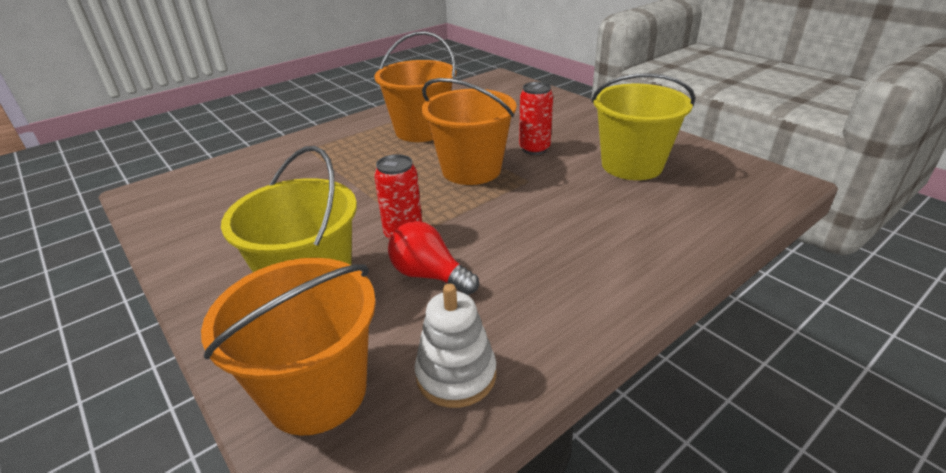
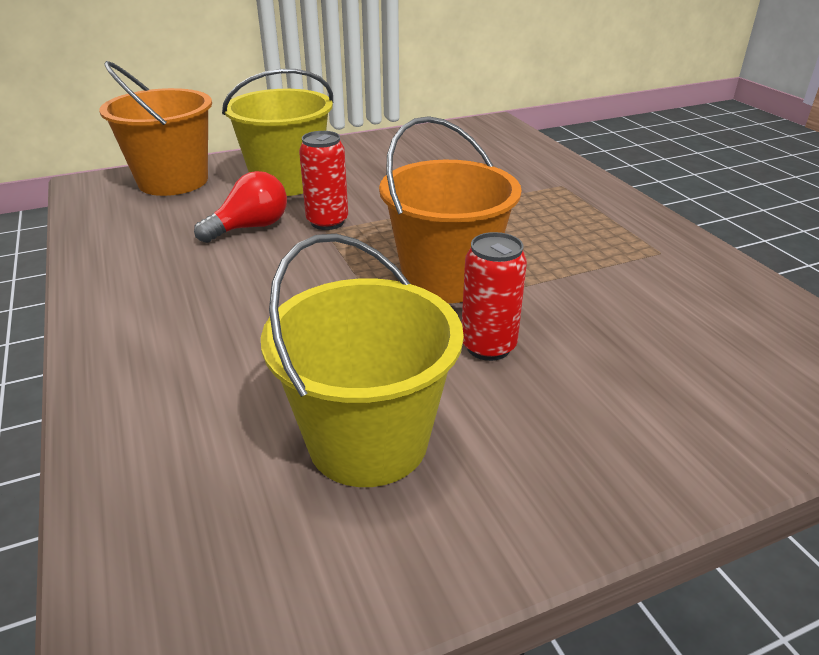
camera: 105 degrees right, 0 degrees up
(421, 130) = (598, 258): orange bucket -> none
(456, 375) = (125, 224): white stacking toy -> none

